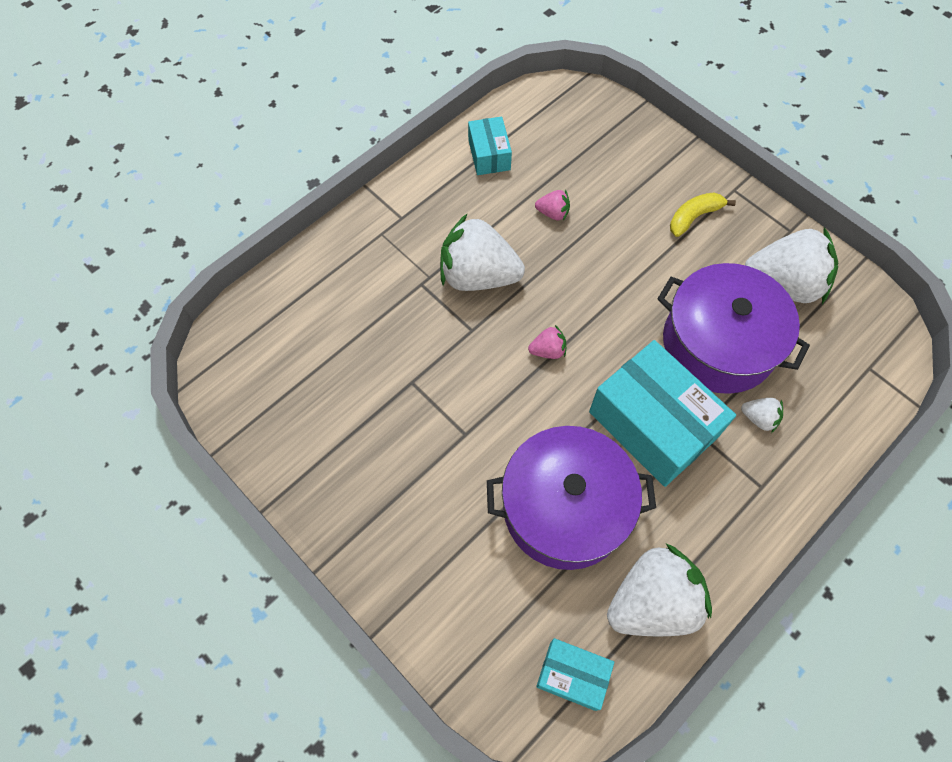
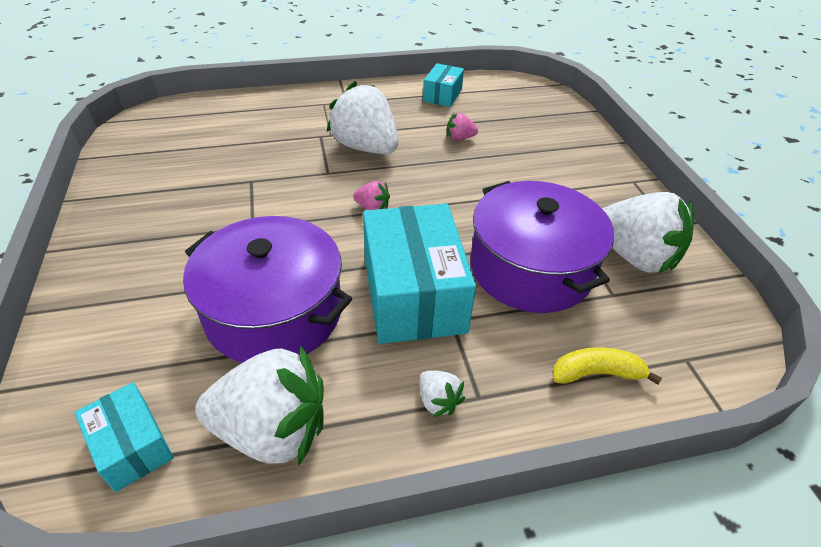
camera: 30 degrees right, 20 degrees down
(553, 213) = (459, 138): pink strawberry -> pink strawberry turned 135 degrees clockwise
(694, 217) = (580, 183): yellow banana -> yellow banana (596, 373)
(759, 418) = (524, 340): white strawberry -> white strawberry (438, 401)

